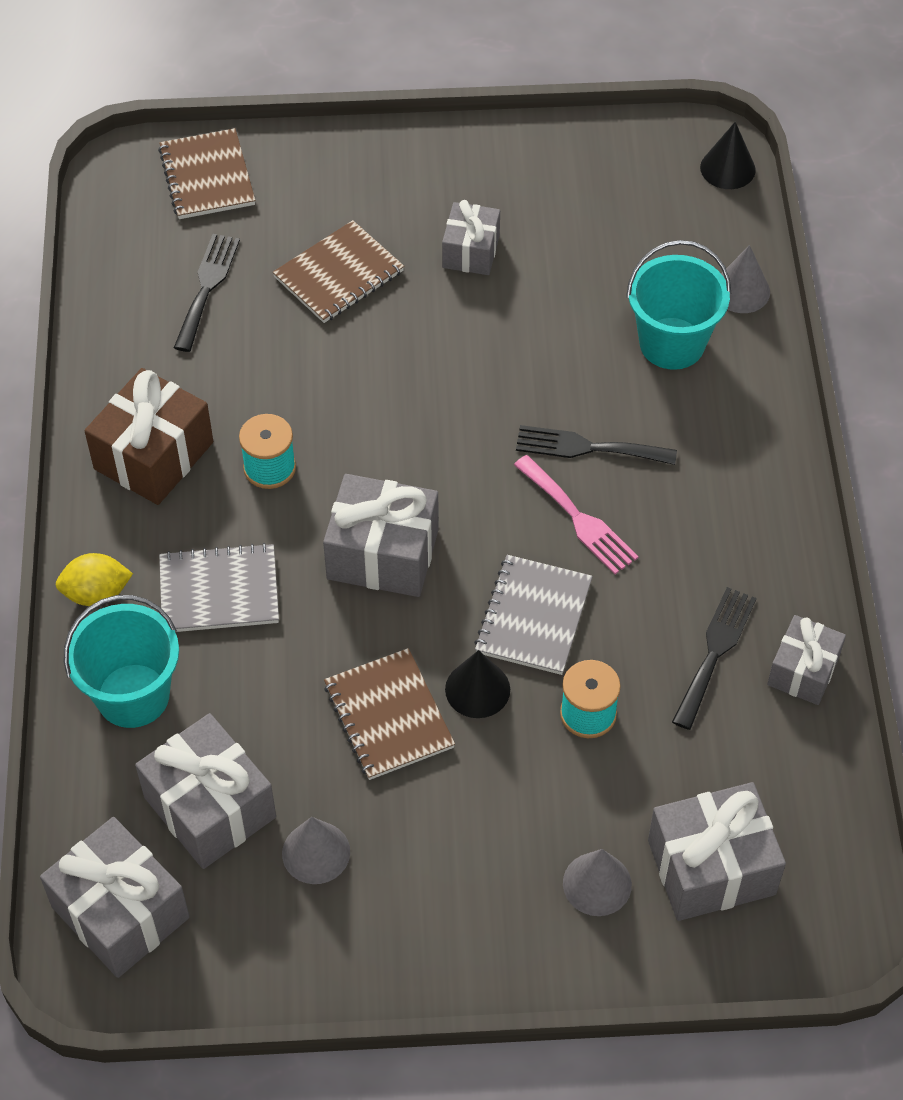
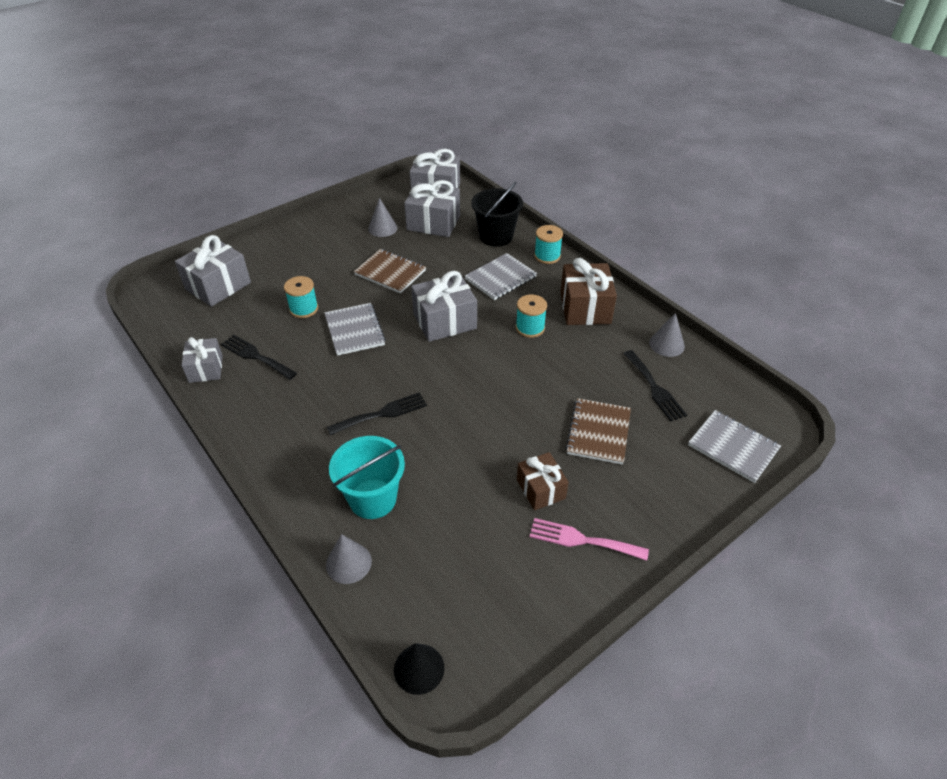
camera: 145 degrees right, 10 degrees down
(97, 593) = (547, 256): yellow lemon -> turquoise spool
(133, 695) = (496, 236): turquoise bucket -> black bucket
(207, 176) = (733, 447): brown notebook -> grey notebook
(471, 251) = (541, 489): grey gift -> brown gift
(477, 689) = (360, 296): black cone -> none
(578, 519) = (362, 378): pink fork -> pink fork (582, 540)
(597, 884) = (265, 263): grey cone -> grey cone (666, 344)
(715, 652) = (256, 356): black fork -> black fork turned 135 degrees clockwise

